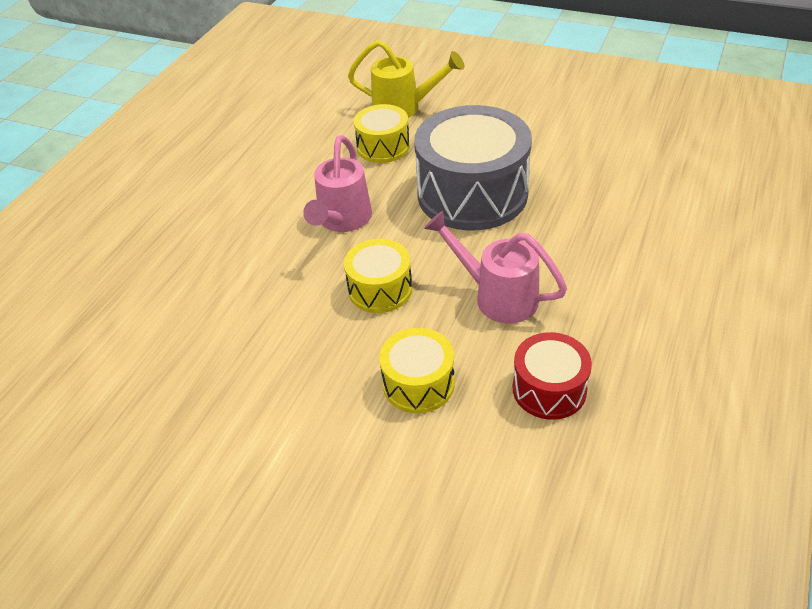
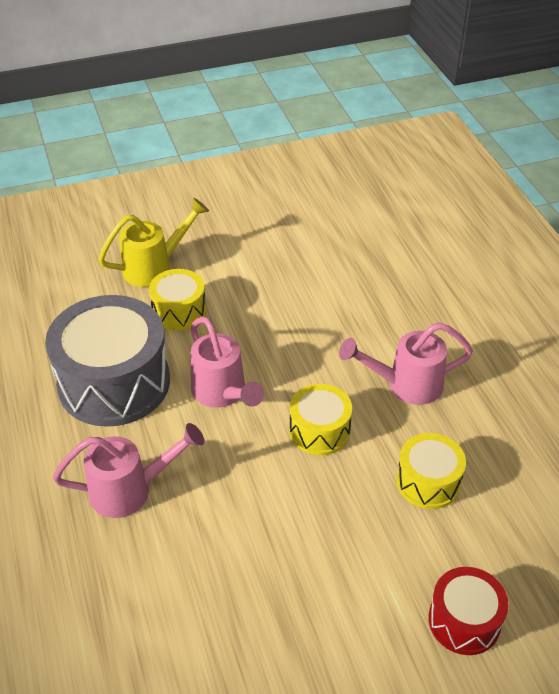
camera: 45 degrees left, 0 degrees up
(202, 250) = (131, 490): none -> pink watering can
(472, 194) = (298, 315): grey drum -> grey drum (114, 382)
(549, 389) = (509, 429): red drum -> red drum (464, 621)

